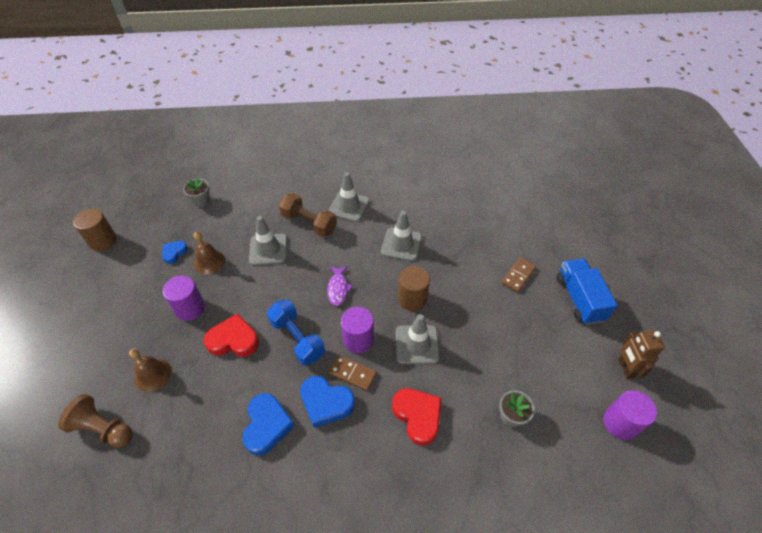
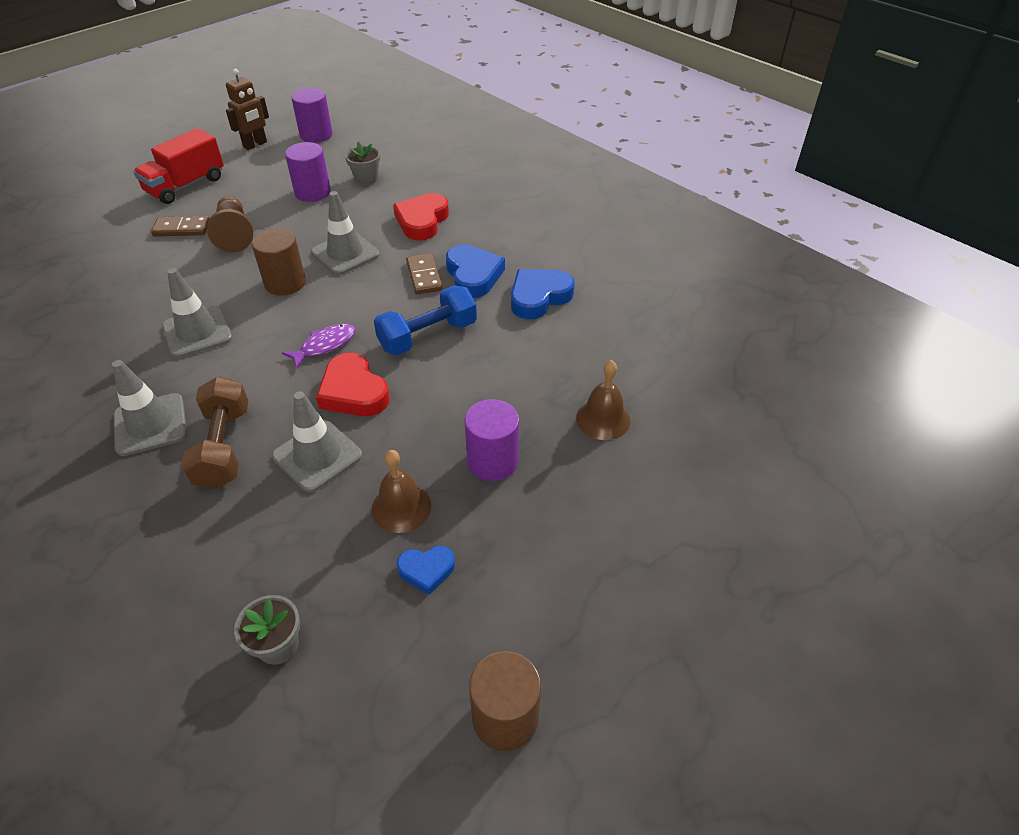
camera: 130 degrees left, 5 degrees down
(103, 428) = (693, 407): brown pawn -> brown pawn (234, 234)
(233, 340) = (486, 385): red heart -> red heart (353, 392)
(297, 338) = (427, 336): blue dumbbell -> blue dumbbell turned 45 degrees clockwise
(358, 339) = (380, 293): purple cylinder -> purple cylinder (312, 192)
(579, 299) = (186, 185): blue truck -> red truck

